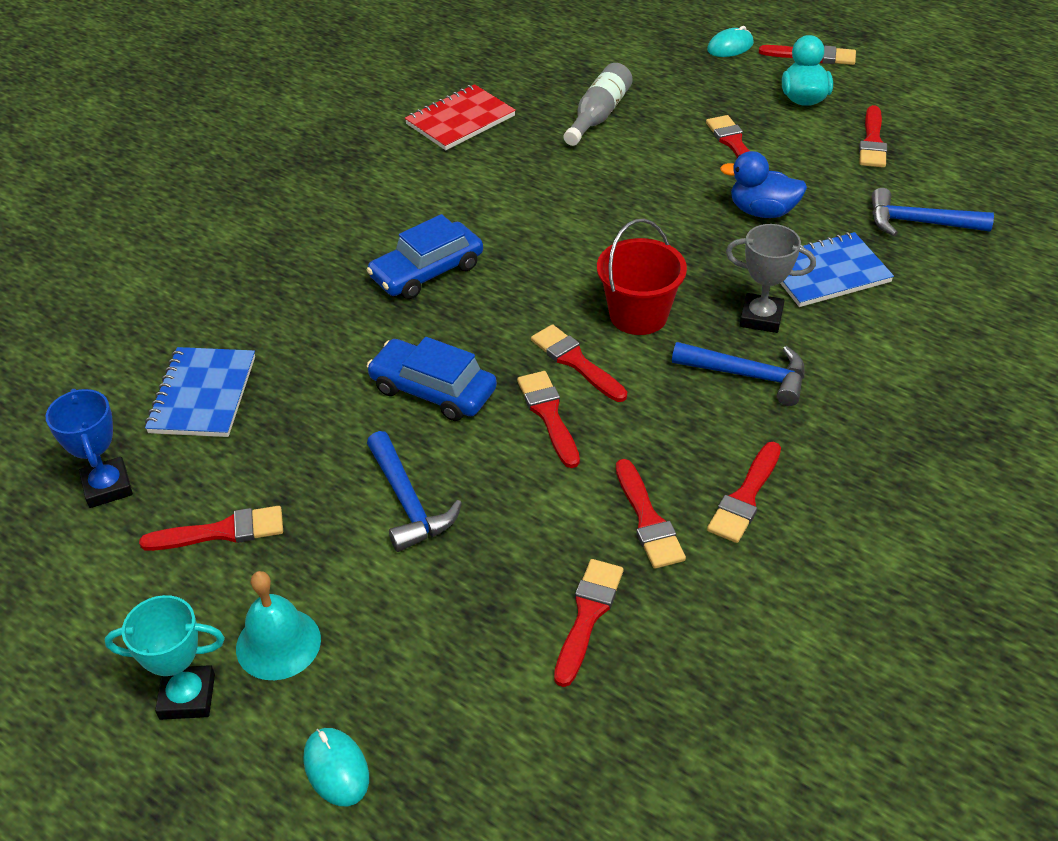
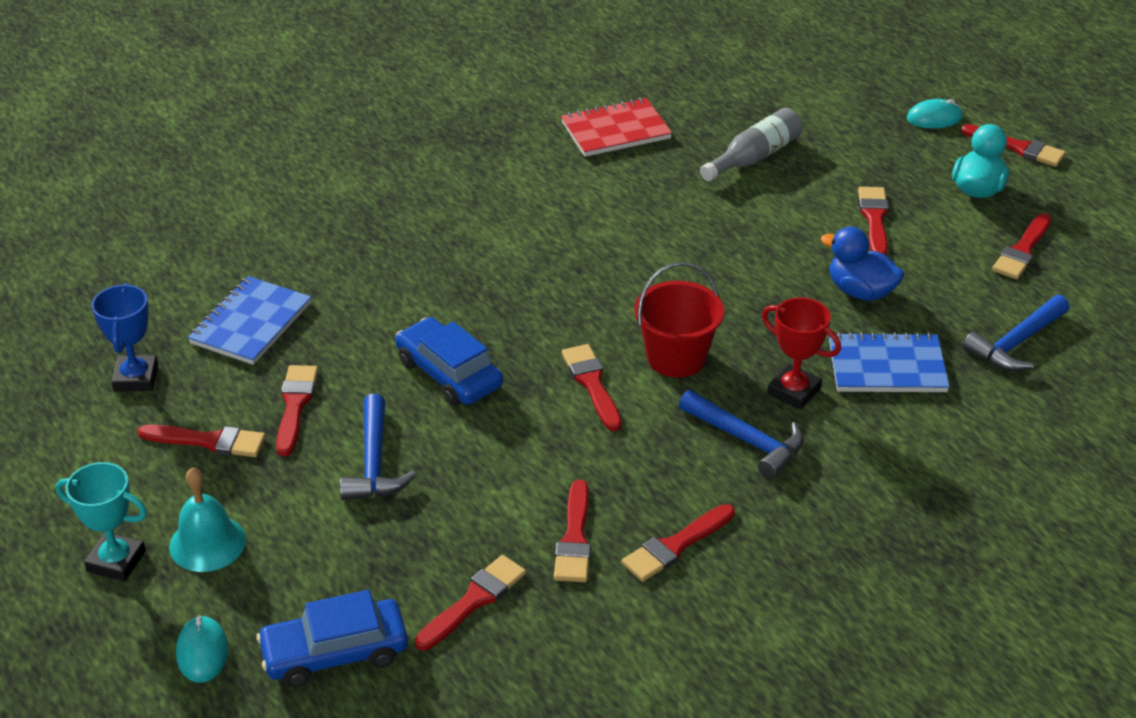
camera: 20 degrees right, 5 degrees down
(427, 271) = (503, 266): blue car -> blue car (335, 652)
(548, 415) = (539, 423): red brush -> red brush (295, 405)
(761, 317) = (794, 391): grey trophy -> red trophy
(919, 223) = (1016, 343): blue hammer -> blue hammer turned 75 degrees counterclockwise

